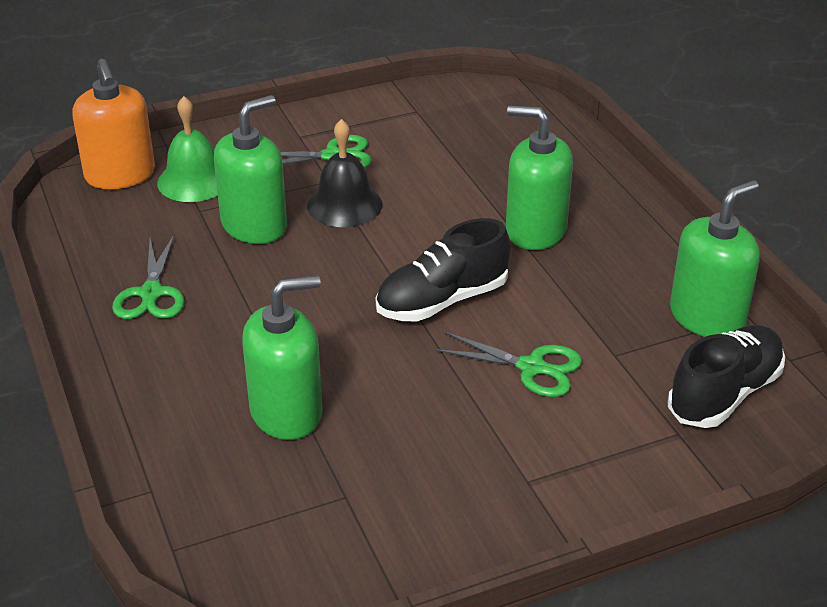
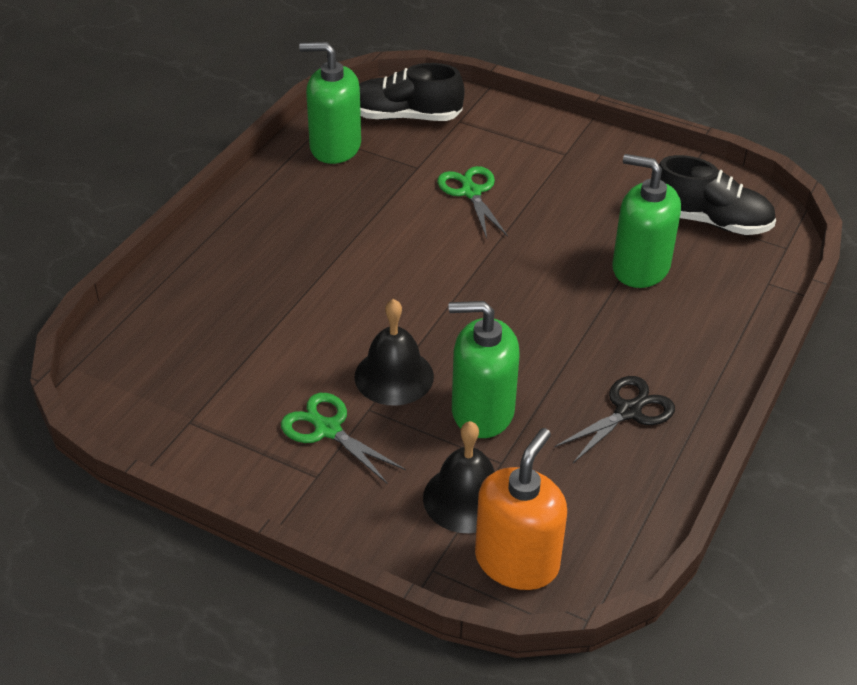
camera: 130 degrees left, 5 degrees up
(151, 293) = (628, 411): green scissors -> black scissors
(194, 181) = (466, 498): green bell -> black bell
(442, 301) = (452, 260): black shoe -> black shoe (710, 221)
(535, 230) = (315, 257): green soap dispenser -> none

